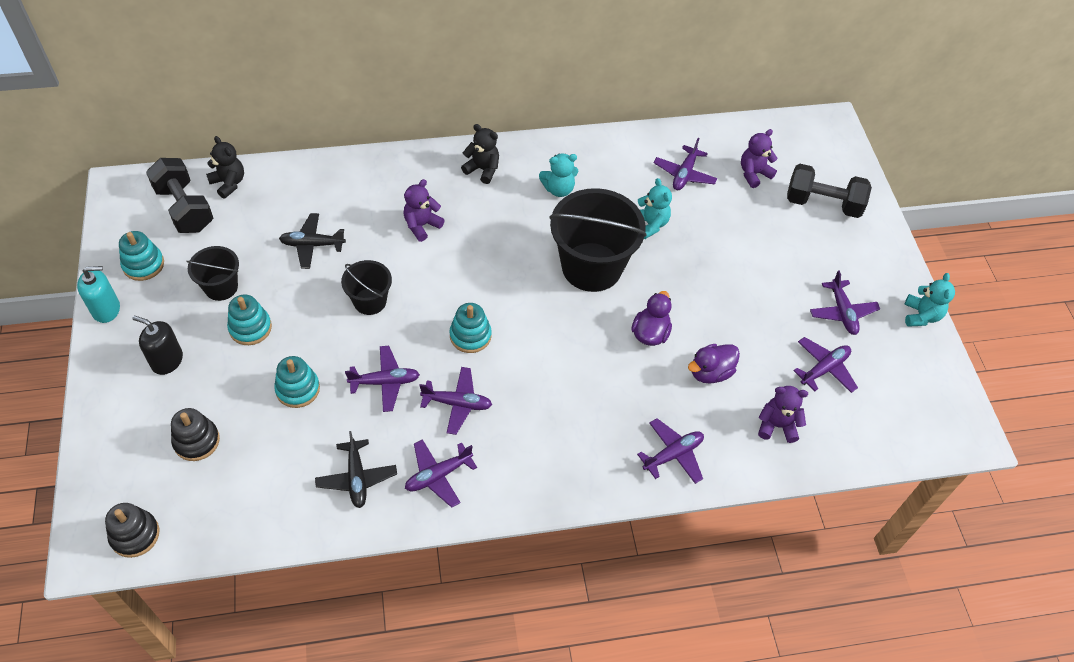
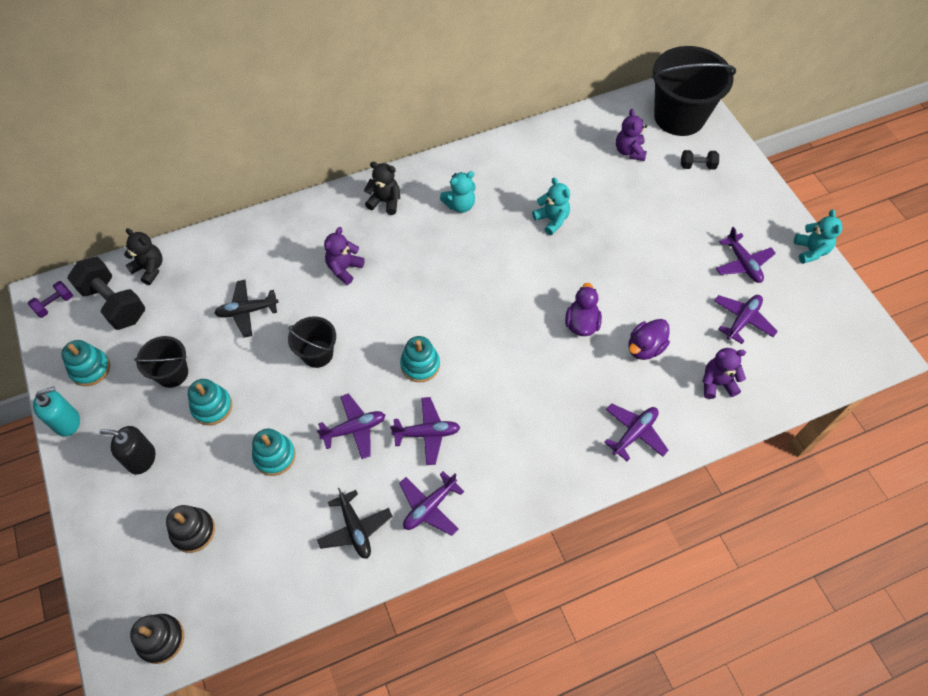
camera: 10 degrees left, 5 degrees up
(127, 197) = (55, 304): none -> purple dumbbell
(591, 267) = (511, 272): black bucket -> black bucket (679, 117)
(684, 174) = (568, 165): purple plane -> none
(754, 174) = (629, 151): purple teddy bear -> purple teddy bear turned 45 degrees counterclockwise
(823, 203) = (697, 166): black dumbbell -> black dumbbell, size x0.50

